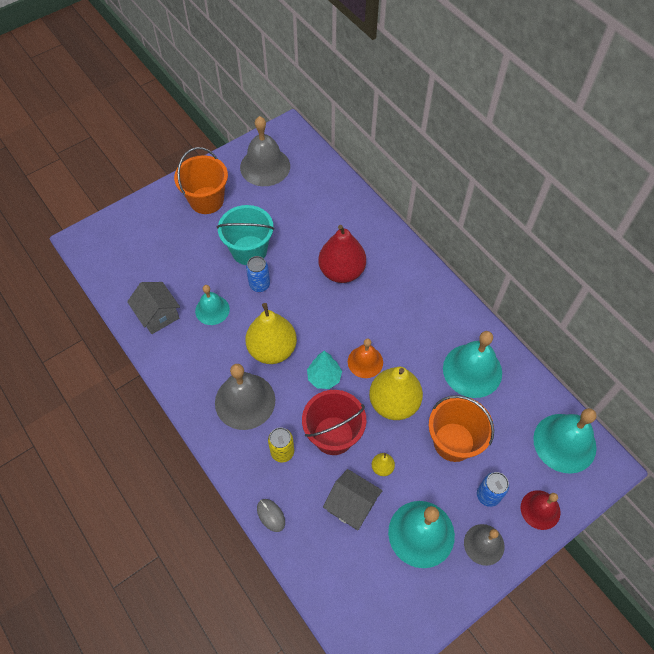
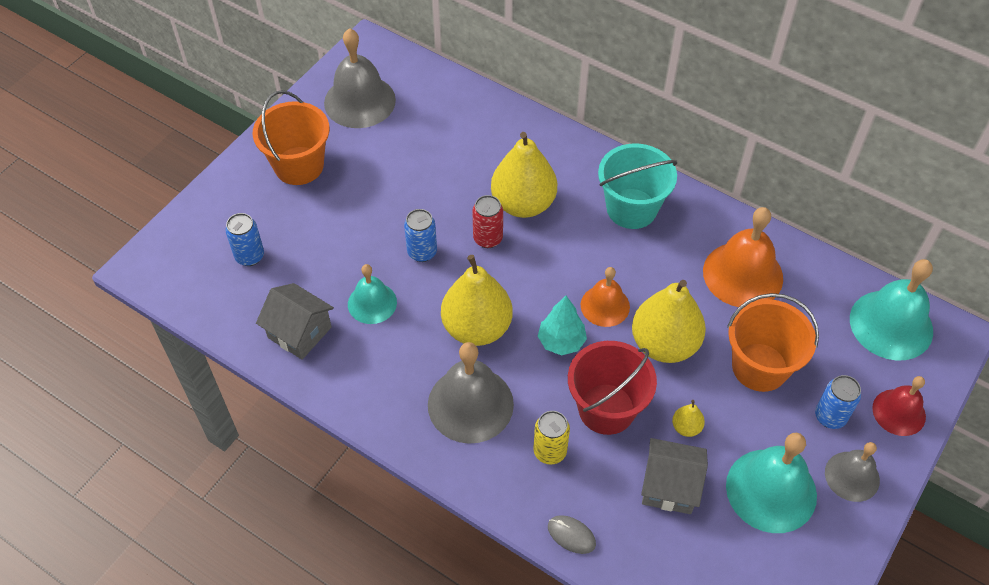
camera: 20 degrees left, 5 degrees down
(149, 253) = (250, 256): none -> blue can
(249, 250) = (387, 213): turquoise bucket -> turquoise bucket (631, 208)
(307, 289) = (488, 238): none -> red can
(341, 271) = (523, 204): red pear -> yellow pear
(472, 370) = (743, 274): turquoise bell -> orange bell

